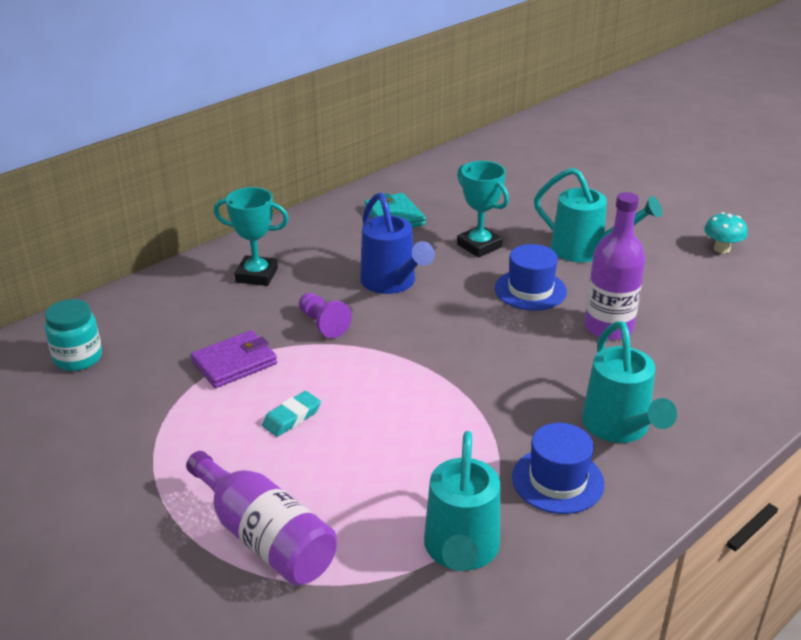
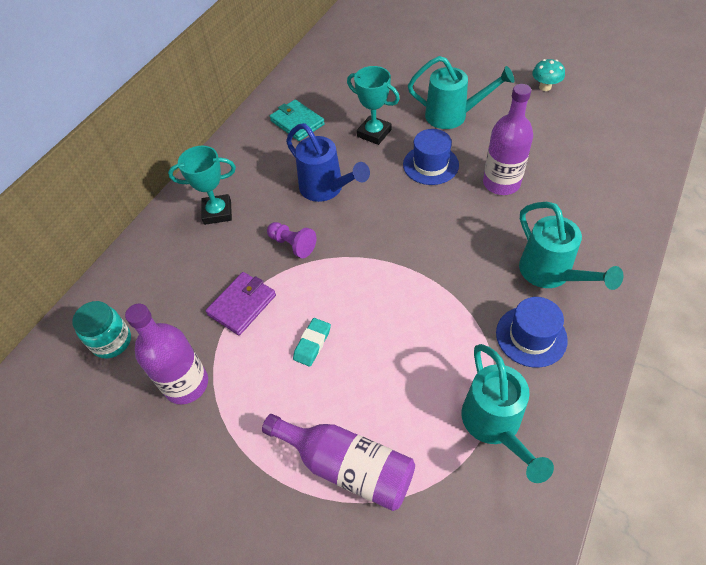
camera: 15 degrees left, 20 degrees up
(133, 415) = (186, 384): none -> purple bottle

